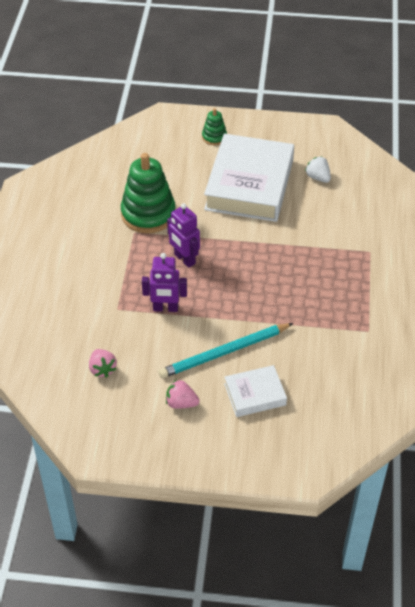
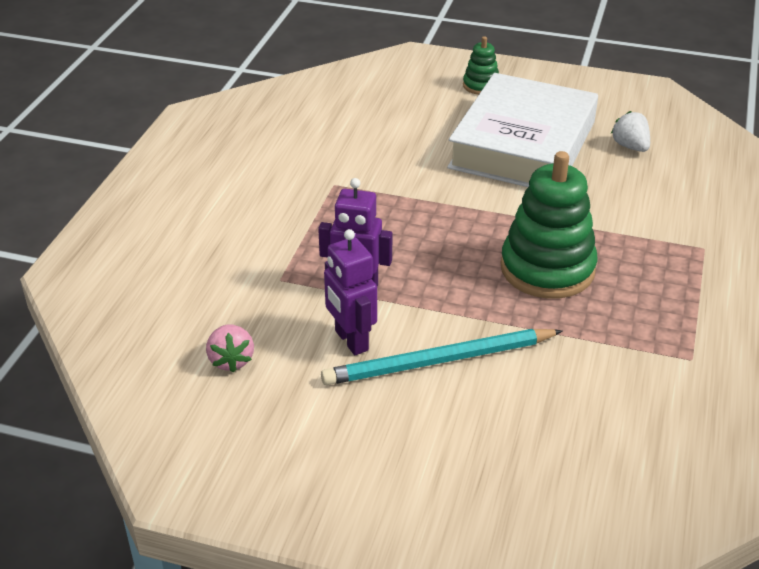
camera: 10 degrees right, 10 degrees down
(148, 214) = (361, 165): green stacking toy -> green stacking toy (547, 269)
(181, 403) = (348, 428): pink strawberry -> none
(184, 259) = (402, 226): purple robot -> purple robot (351, 341)
(255, 394) = (479, 431): white book -> none

